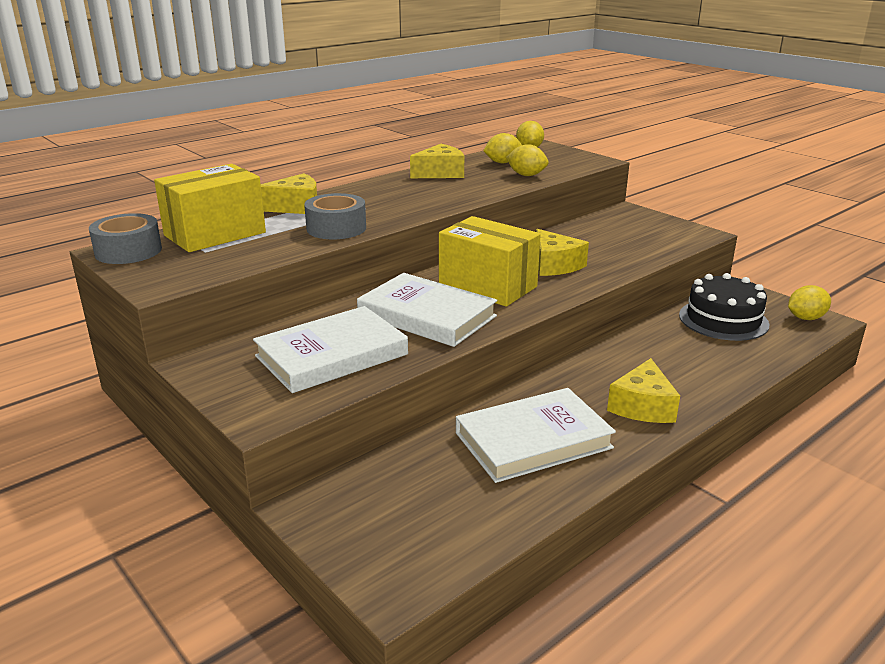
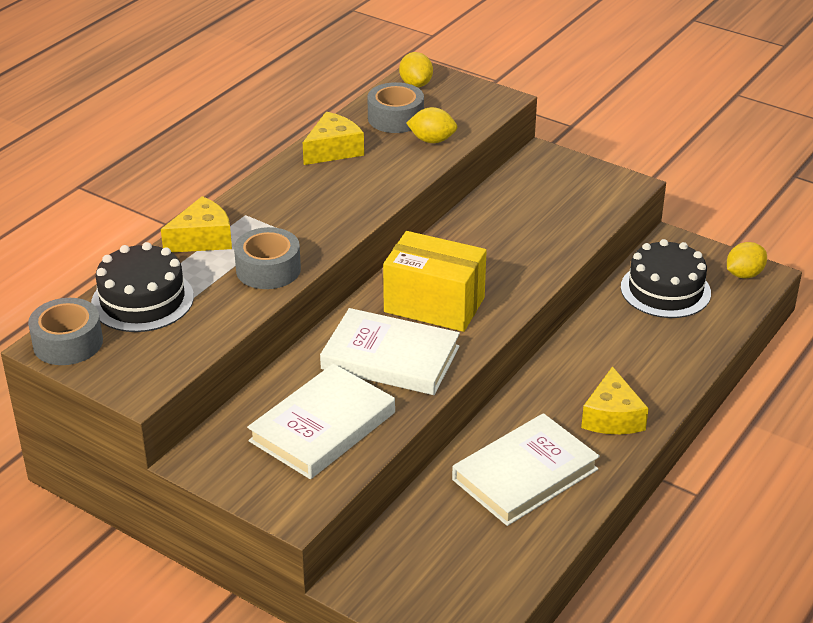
camera: 15 degrees left, 10 degrees up
(215, 234) = (142, 300): yellow box -> black cake
(502, 162) = (395, 118): yellow lemon -> grey tape
(555, 265) = (491, 261): yellow cheese -> none

